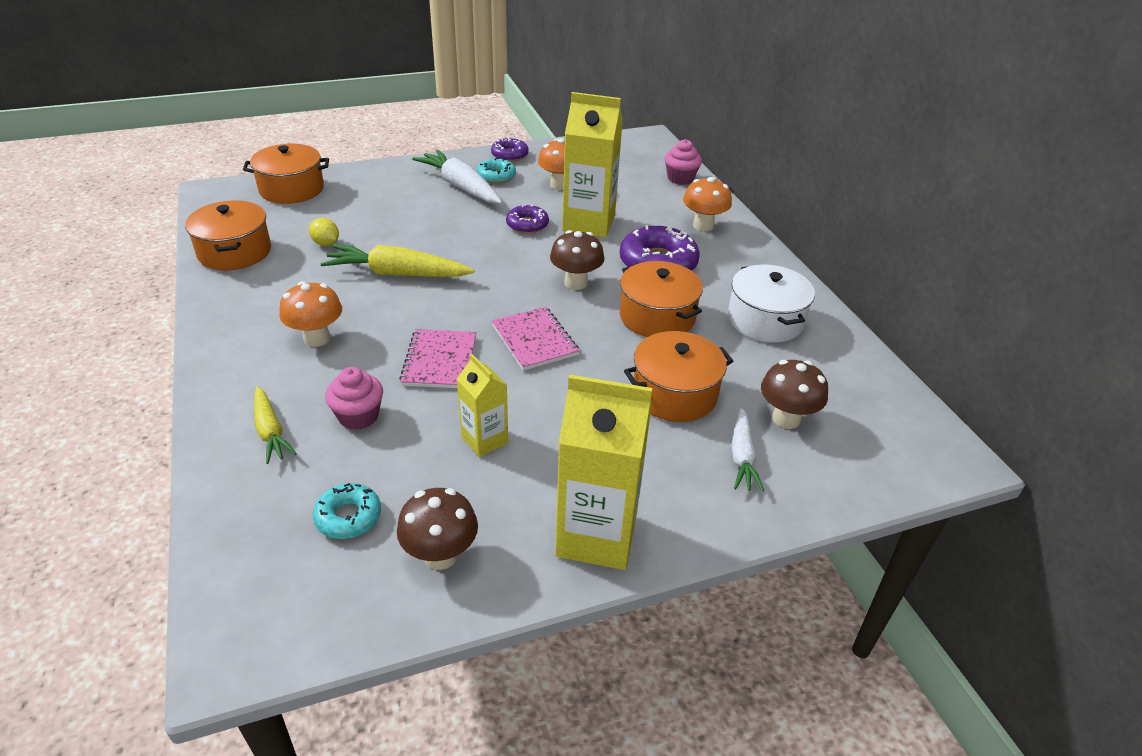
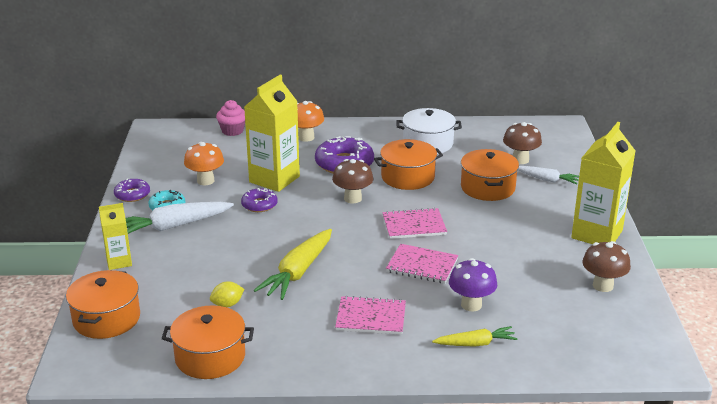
camera: 70 degrees left, 10 degrees down
(317, 338) = (371, 317): orange mushroom -> pink notebook
(348, 517) = (566, 316): turquoise donut -> none
(358, 416) = (471, 305): pink cupcake -> purple mushroom
(484, 440) = (510, 258): yellow carton -> yellow carton (119, 262)

